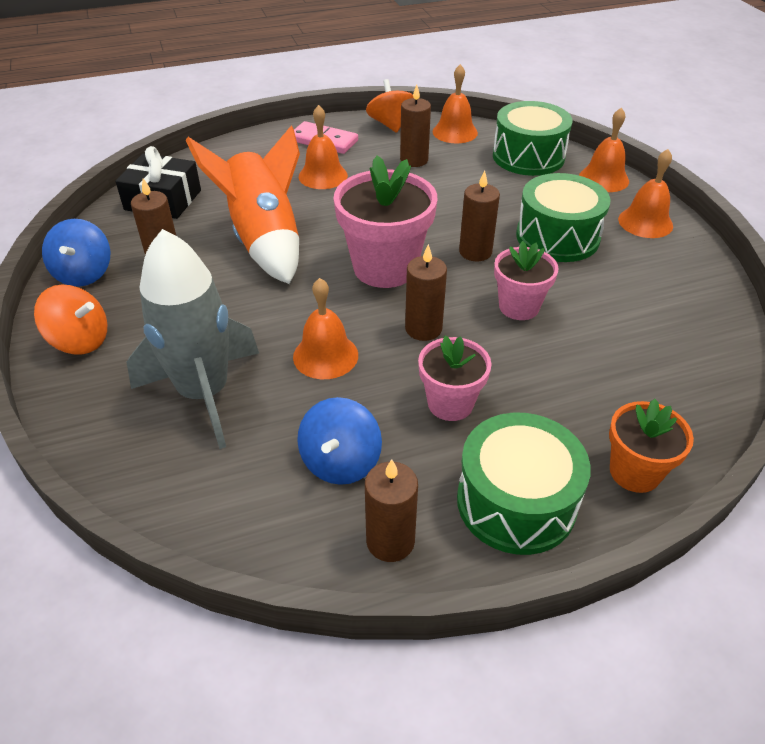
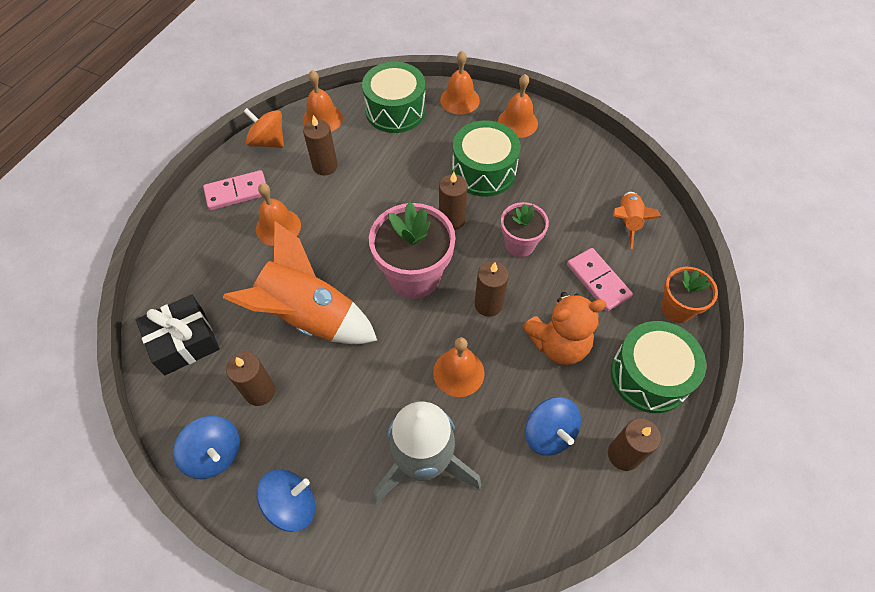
camera: 45 degrees left, 15 degrees up
(80, 340) = (291, 505): orange spinning top -> blue spinning top
(450, 403) = (558, 344): pink flower pot -> orange teddy bear
(566, 386) = (598, 281): none -> pink domino
(672, 363) = (628, 222): none -> orange rocket

